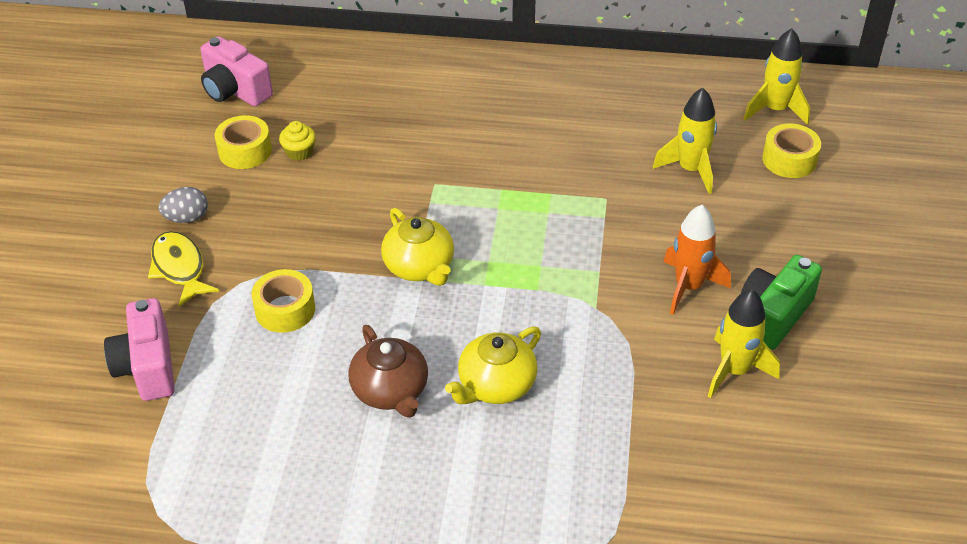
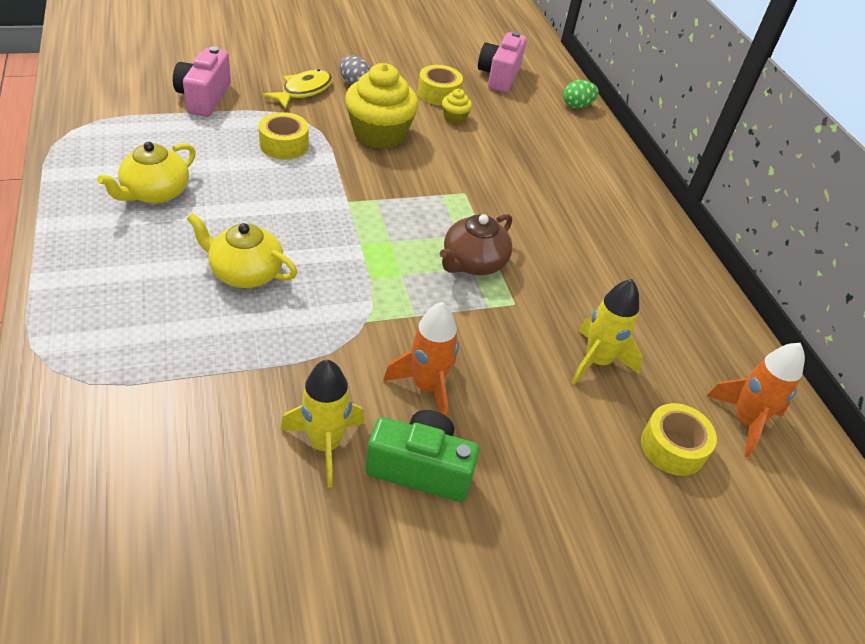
camera: 60 degrees right, 0 degrees up
(147, 367) = (204, 98): pink camera -> pink camera turned 45 degrees counterclockwise
(301, 222) = (379, 134): none -> yellow cupcake
(322, 50) = (577, 106): none -> green egg
(391, 391) = (219, 214): brown teapot -> brown teapot (473, 263)
(420, 267) = (363, 203): yellow teapot -> yellow teapot (155, 193)
(775, 110) = (744, 421): yellow rocket -> orange rocket

